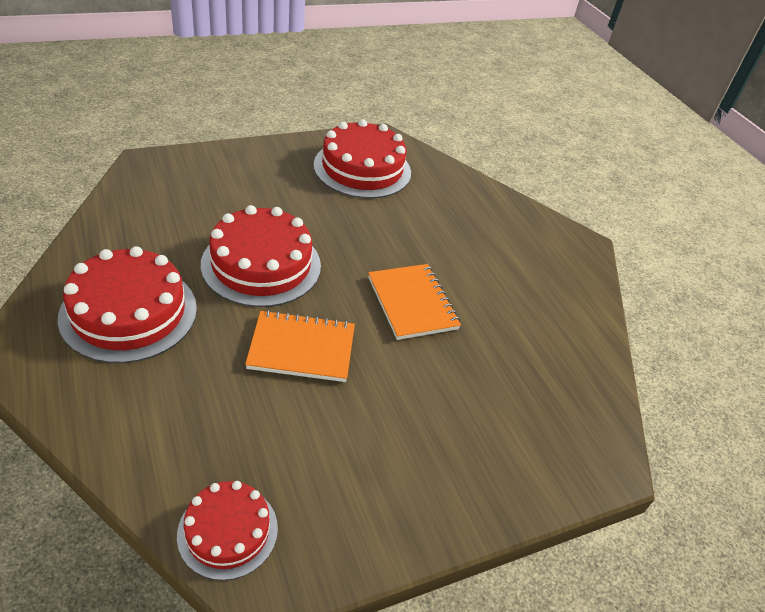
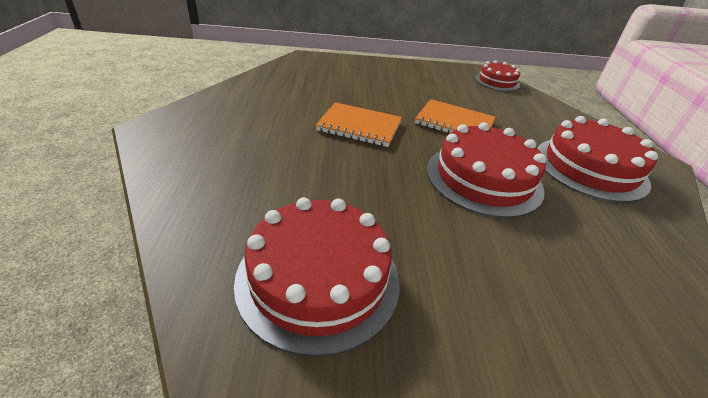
camera: 155 degrees left, 5 degrees down
(412, 303) = (359, 127): orange notebook -> orange notebook turned 75 degrees counterclockwise

